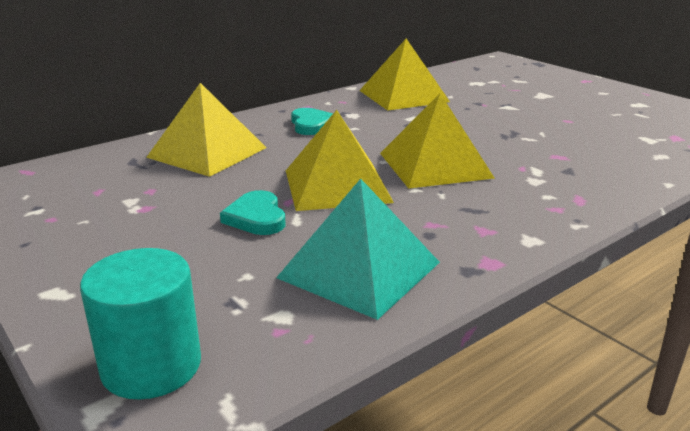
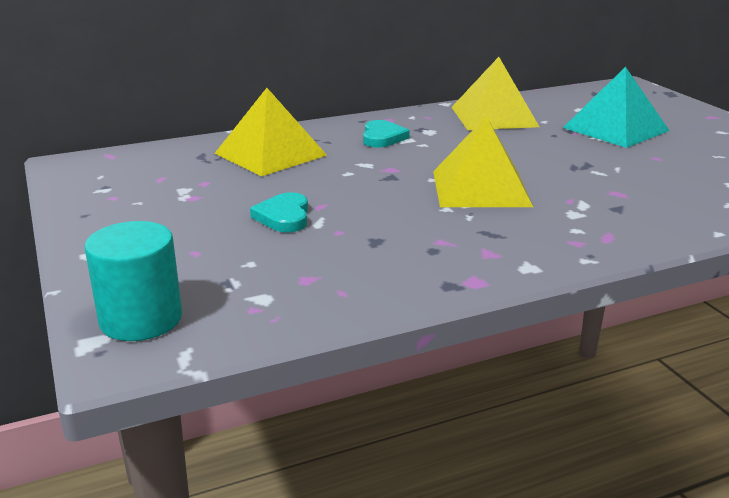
camera: 15 degrees right, 0 degrees up
(337, 186) = (372, 197): yellow pyramid -> none
(359, 269) = (350, 271): turquoise pyramid -> turquoise pyramid (616, 129)

